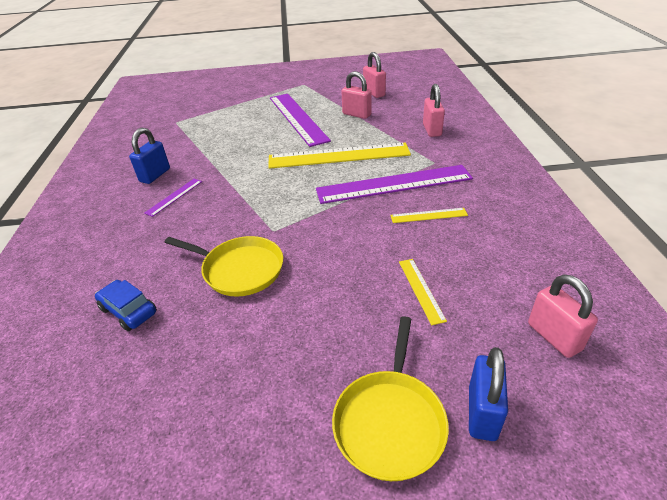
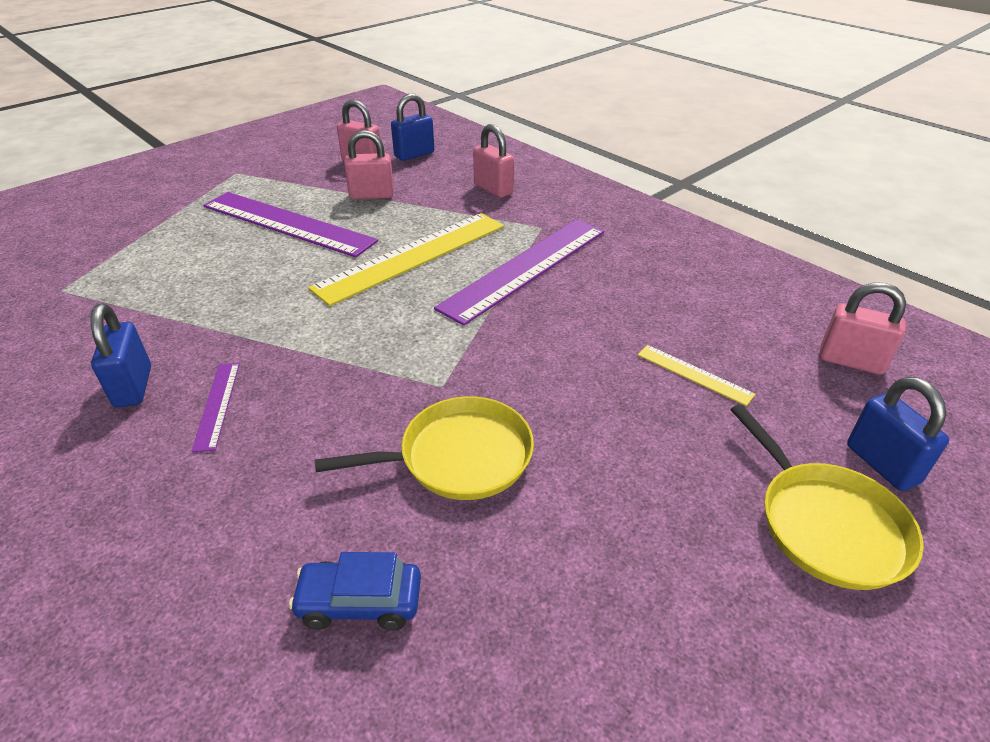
camera: 40 degrees left, 0 degrees up
(408, 96) = (414, 154): none -> blue padlock
(428, 215) = (606, 290): yellow ruler -> none

